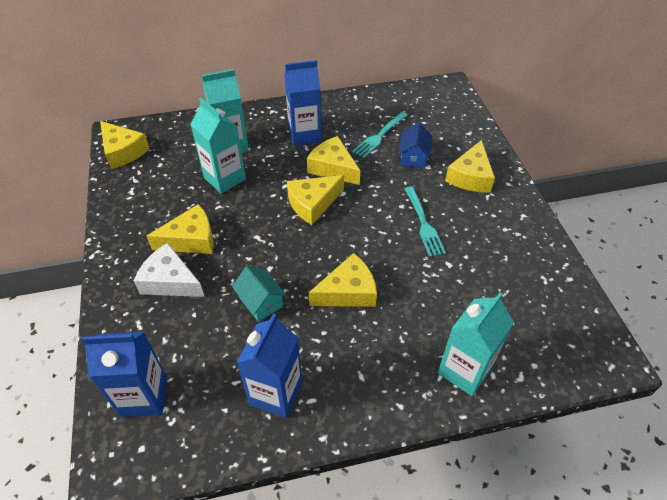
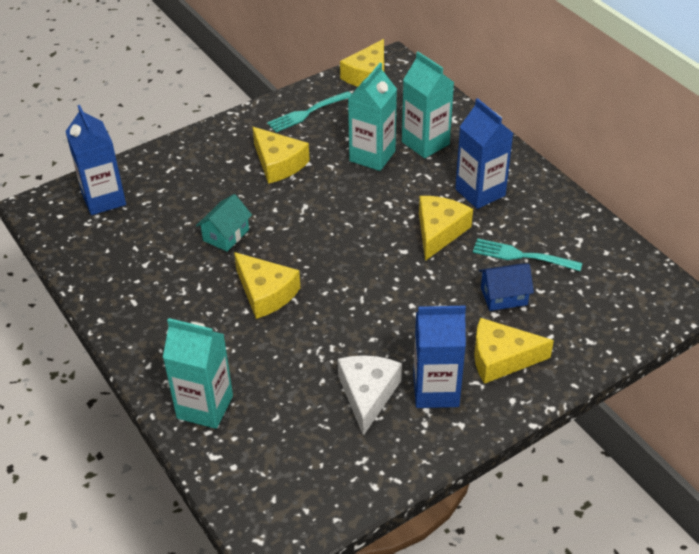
camera: 70 degrees right, 5 degrees down
(170, 281) = (224, 169): white cheese -> white cheese (367, 394)
(276, 393) = (132, 276): blue carton -> blue carton (436, 390)
(313, 204) = (373, 232): yellow cheese -> none
(423, 223) = (394, 330): turquoise fork -> turquoise fork (308, 112)

